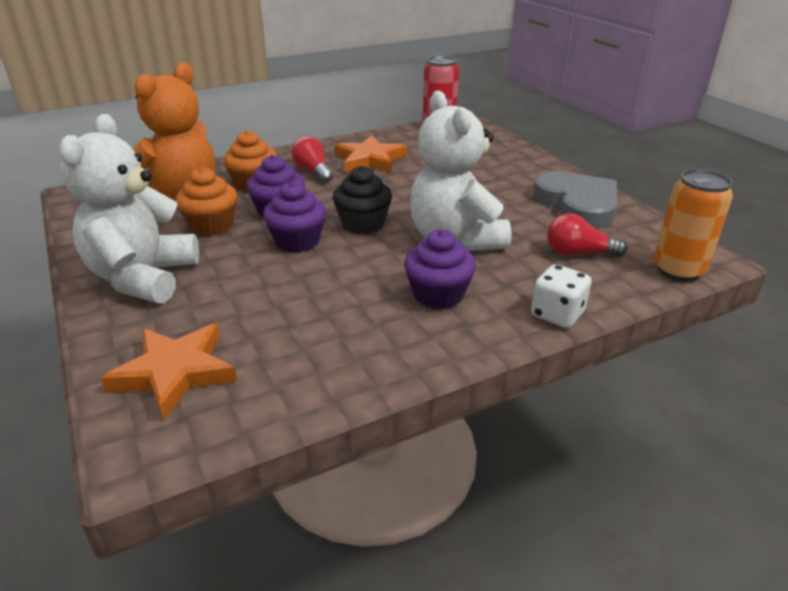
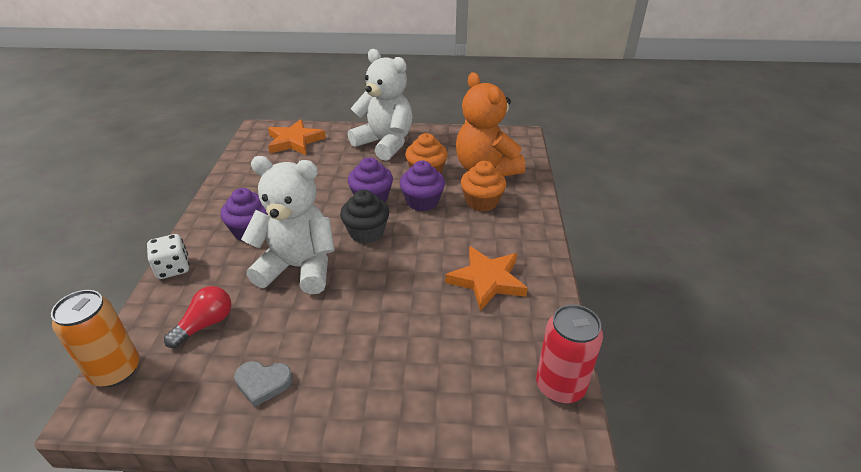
camera: 120 degrees right, 5 degrees up
(313, 171) = (484, 237): red light bulb -> none
(577, 204) = (263, 383): grey heart -> grey heart, size x0.51

